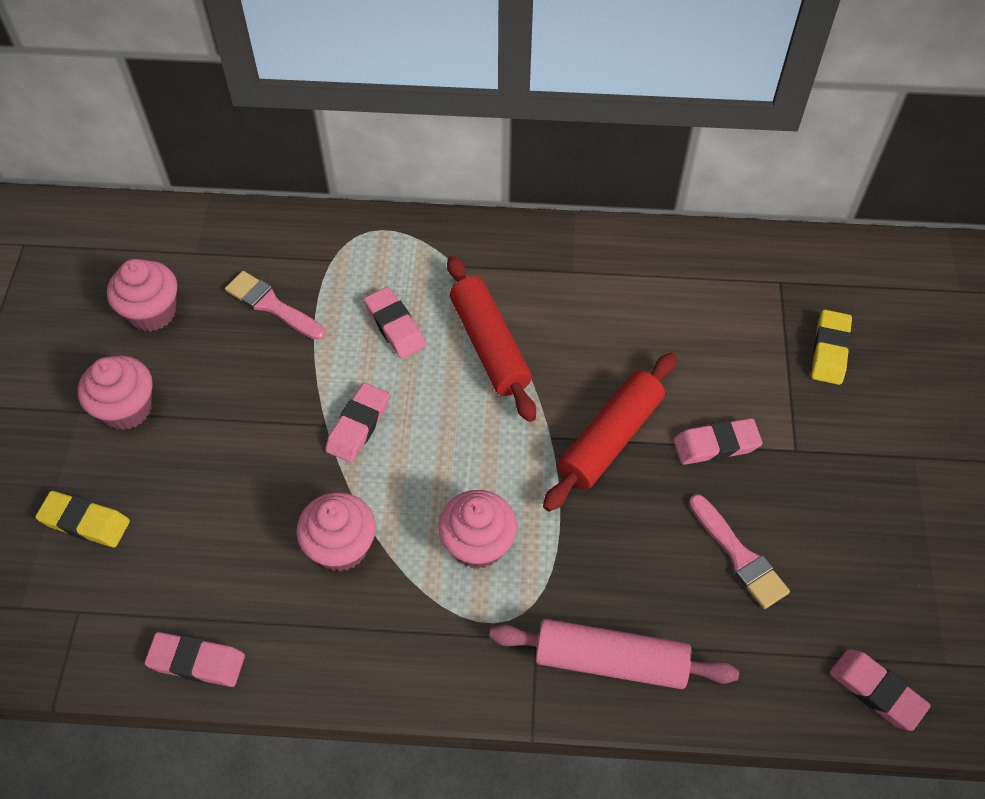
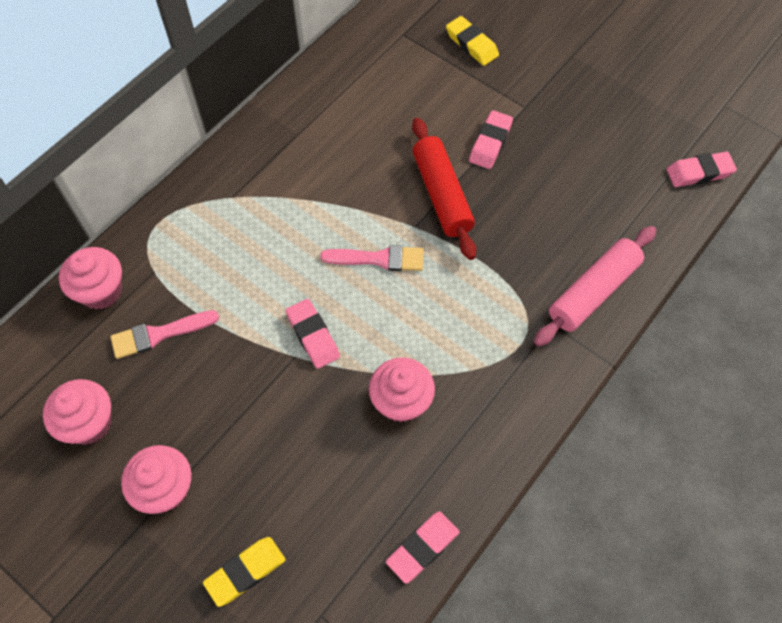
camera: 55 degrees left, 5 degrees up
(395, 326) = (249, 265): pink eraser -> none
(478, 544) = (461, 316): pink cupcake -> pink cupcake (101, 291)
(489, 346) = (315, 218): red rolling pin -> none
(739, 556) = (572, 181): pink brush -> pink brush (379, 259)

